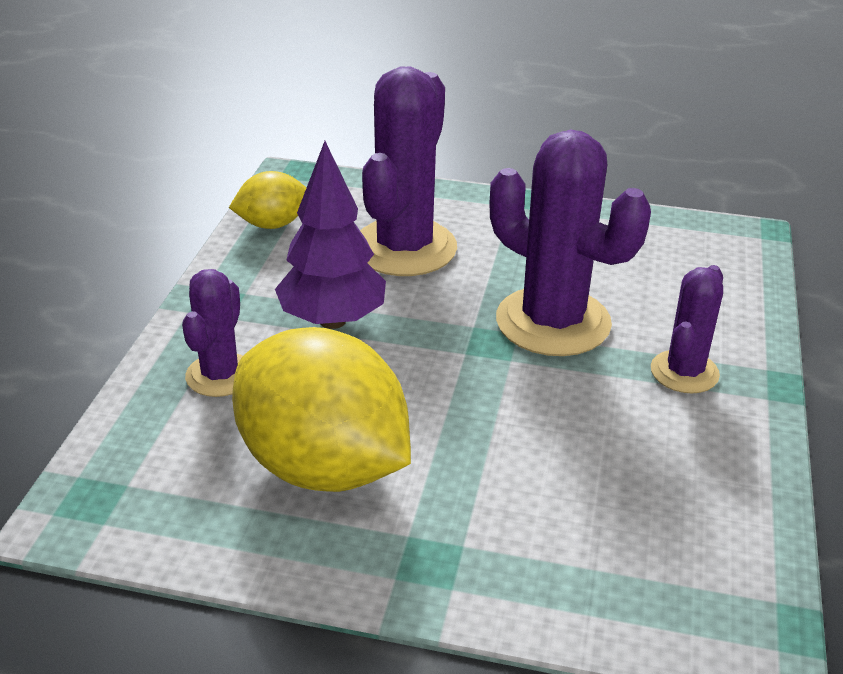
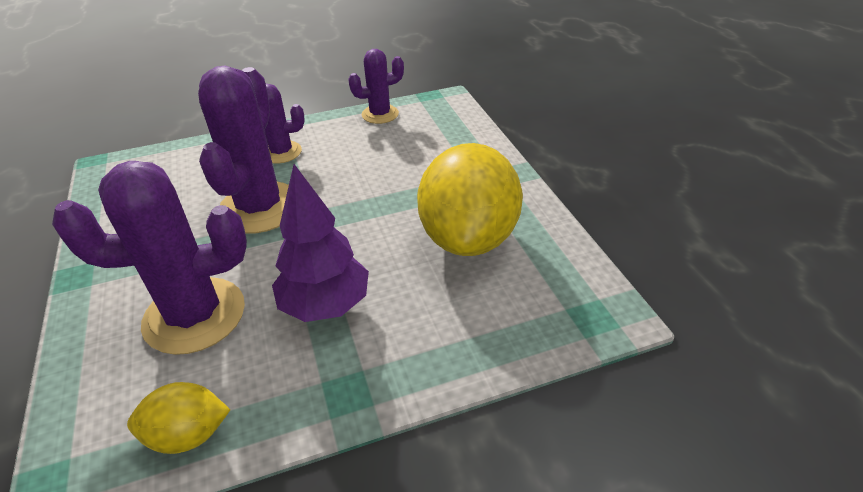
camera: 120 degrees left, 5 degrees up
(220, 375) = (434, 329): purple cactus -> purple cactus (380, 114)
(272, 224) = (188, 435): yellow lemon -> yellow lemon turned 45 degrees counterclockwise

